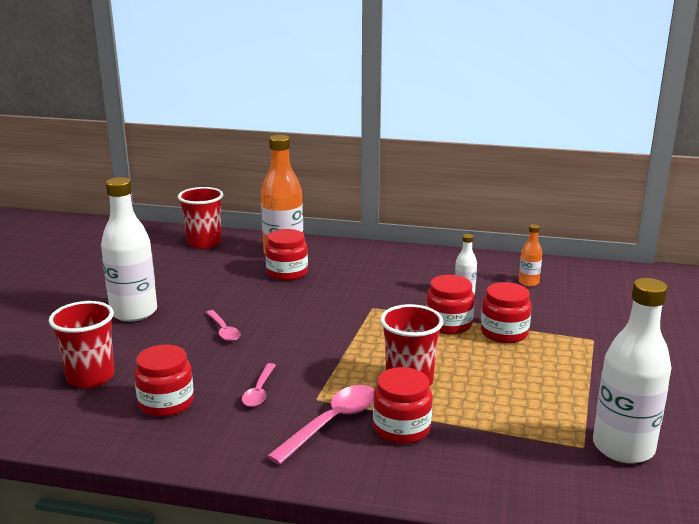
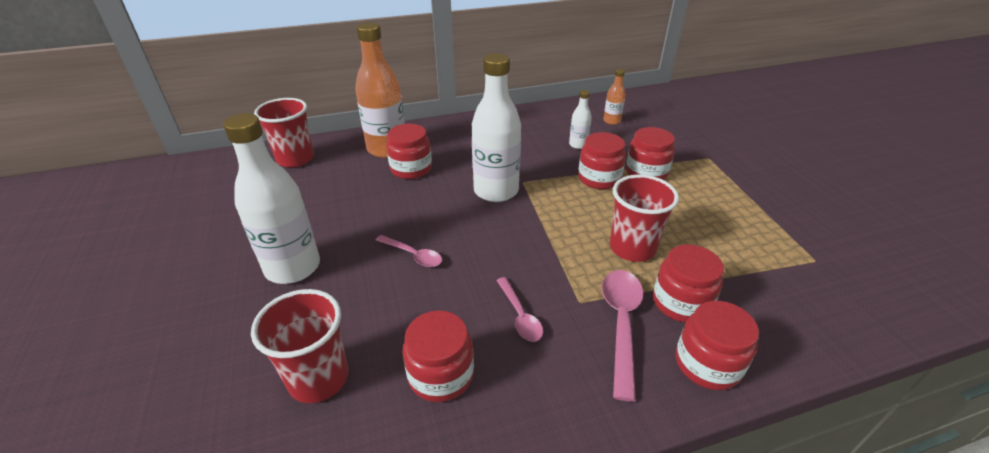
camera: 30 degrees left, 15 degrees up
(369, 469) = (707, 364): none -> red jar
(623, 447) = (838, 249): white bottle -> white bottle (496, 191)

